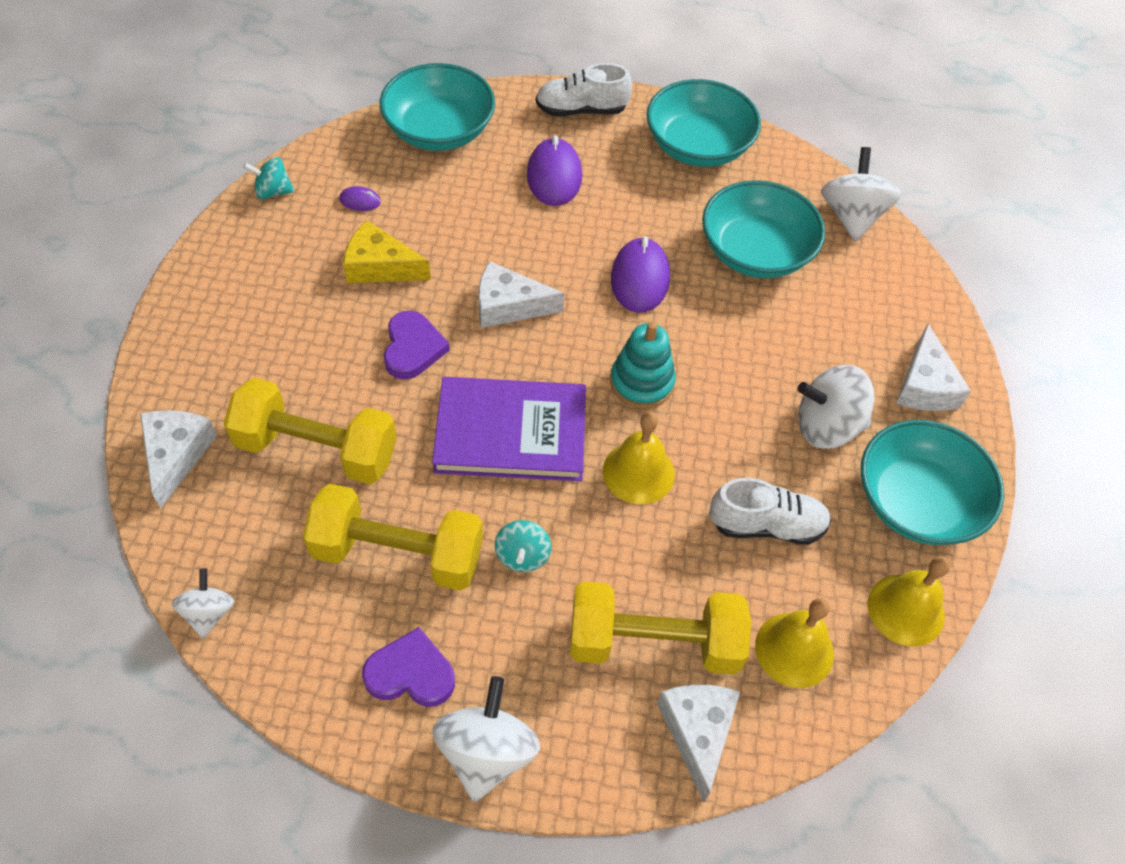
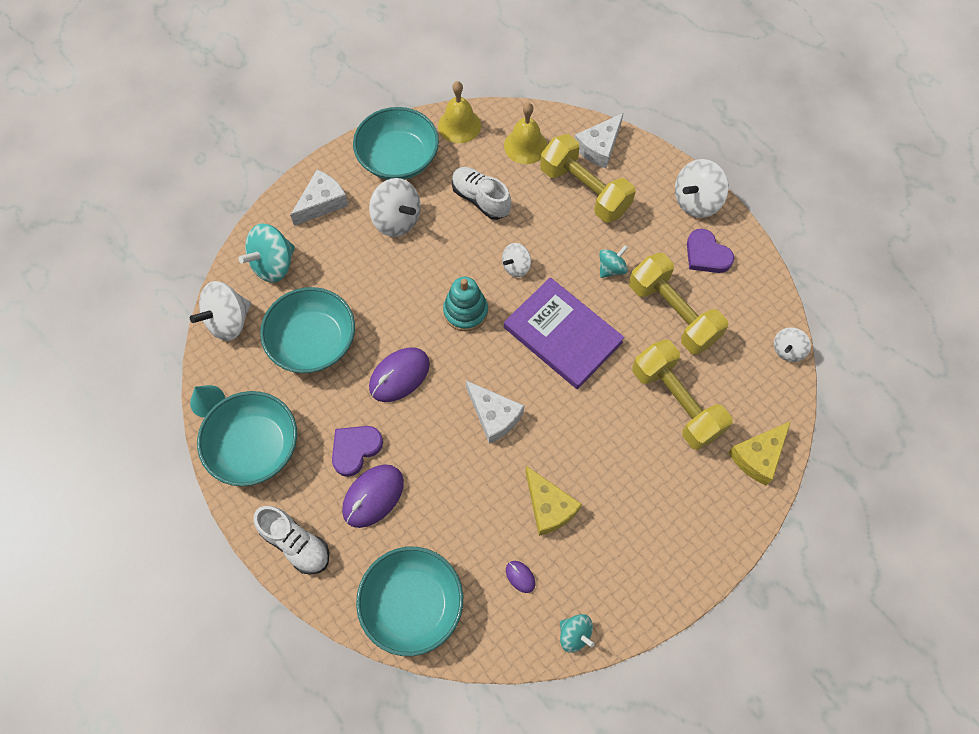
camera: 135 degrees left, 10 degrees up
(176, 455) = (758, 456): white cheese -> yellow cheese
(413, 348) = (574, 428): purple heart -> purple heart (355, 449)
(638, 472) = (516, 266): yellow bell -> white spinning top
(782, 150) = (207, 401): none -> turquoise cone
(884, 290) = (273, 264): none -> turquoise spinning top

